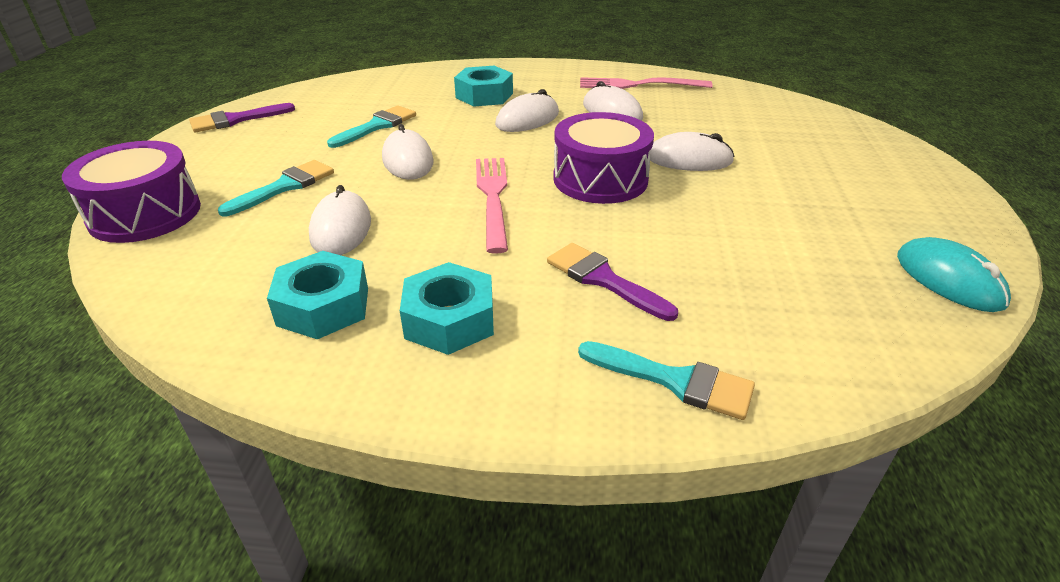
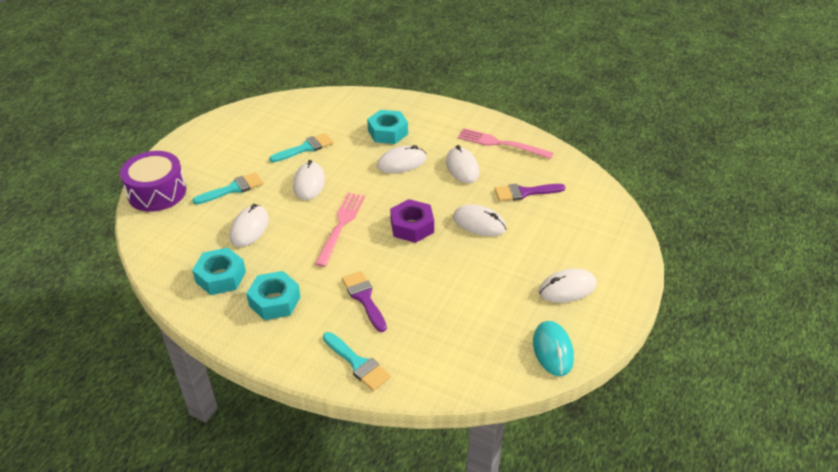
camera: 20 degrees right, 5 degrees up
(235, 120) = (226, 123): purple brush -> purple brush (524, 192)
(600, 179) = (412, 226): purple drum -> purple nut
(878, 203) = (567, 288): none -> white mouse

